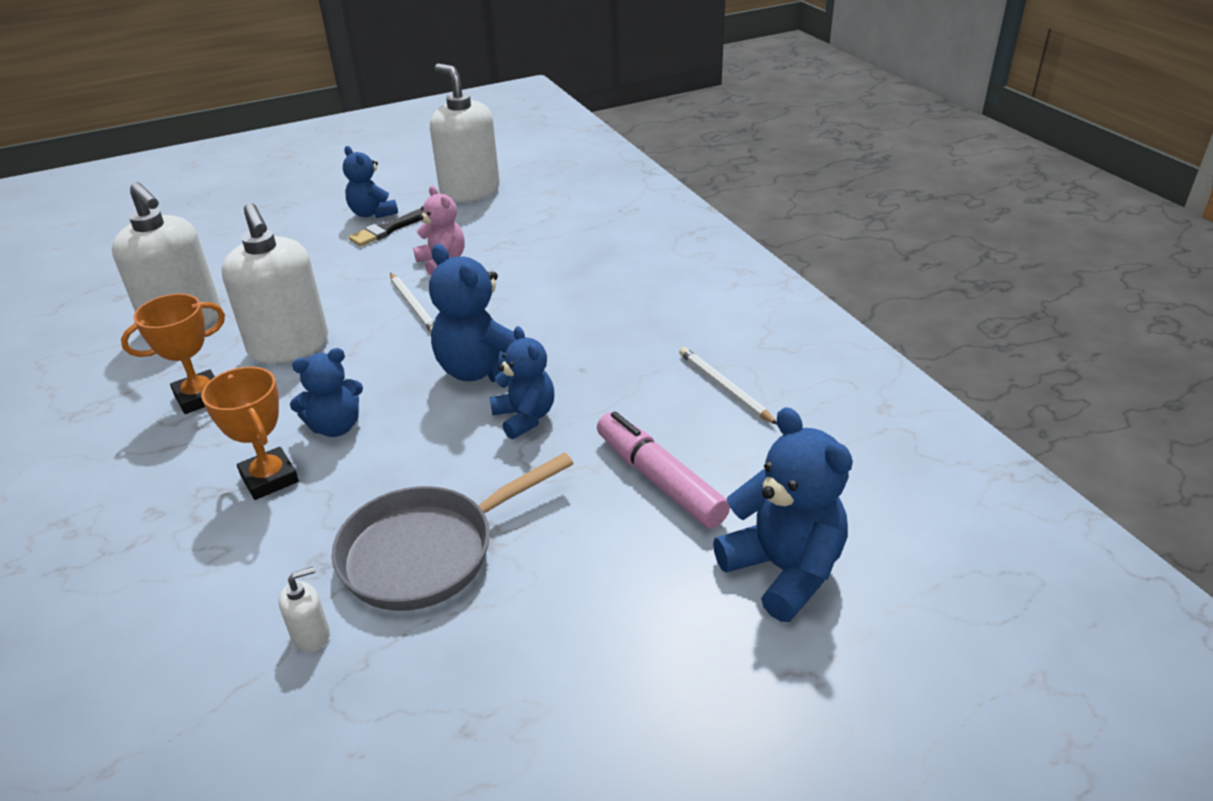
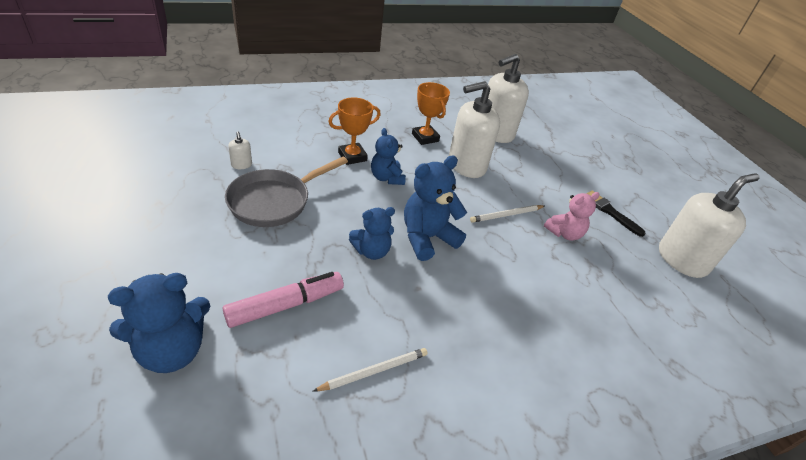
camera: 90 degrees right, 5 degrees up
(372, 213) = (632, 205): blue teddy bear -> none
(427, 552) = (274, 201): grey pan -> grey pan turned 105 degrees counterclockwise

